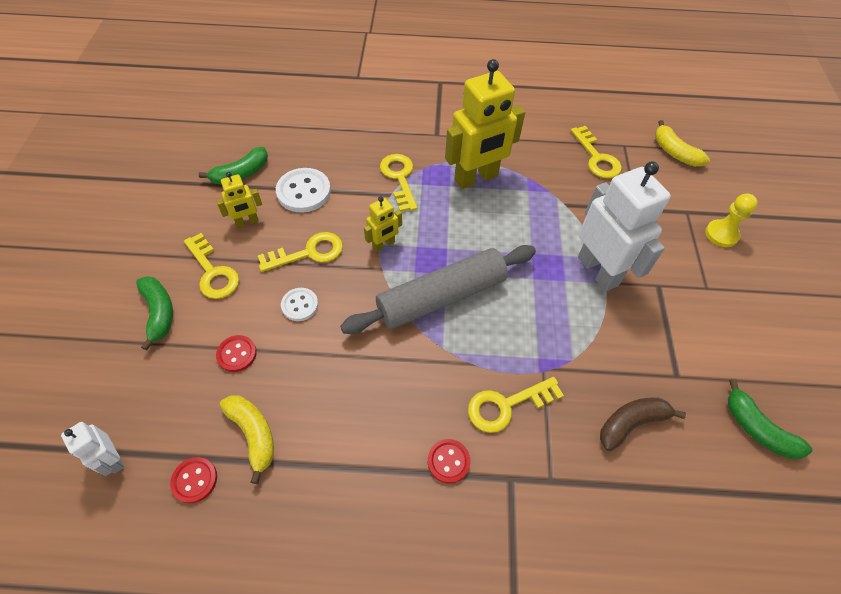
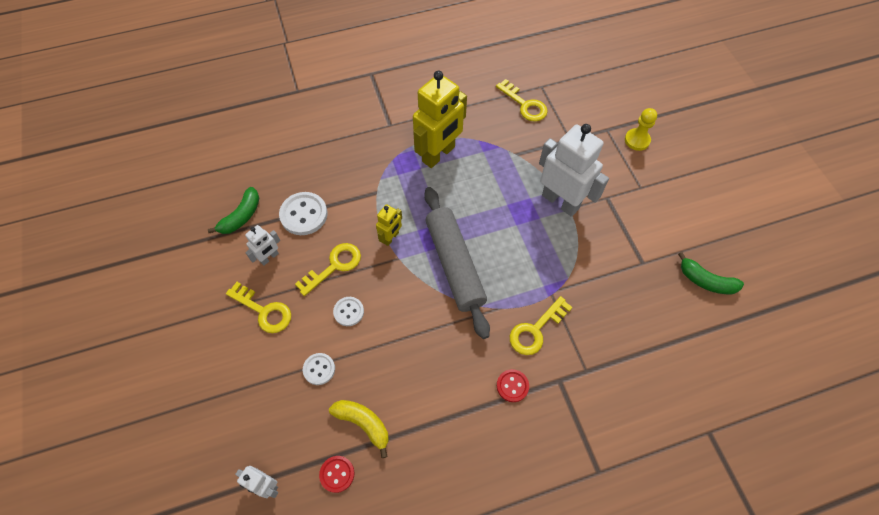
camera: 20 degrees left, 5 degrees up
(159, 313) = (238, 360): green banana -> none
(237, 354) = (319, 369): red button -> white button
(247, 221) = (269, 257): yellow robot -> white robot
(399, 178) = (377, 175): yellow key -> none
(441, 297) = (454, 264): grey rolling pin -> grey rolling pin turned 60 degrees counterclockwise
(631, 423) = (624, 309): brown banana -> none
(674, 152) = (581, 80): yellow banana -> none

